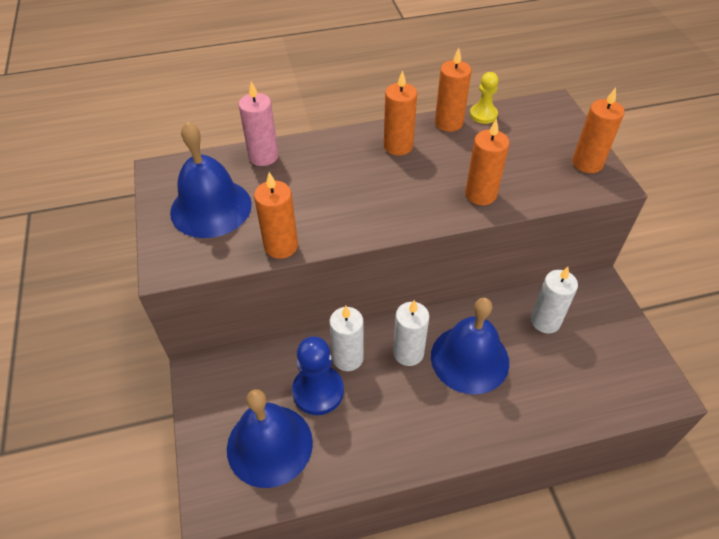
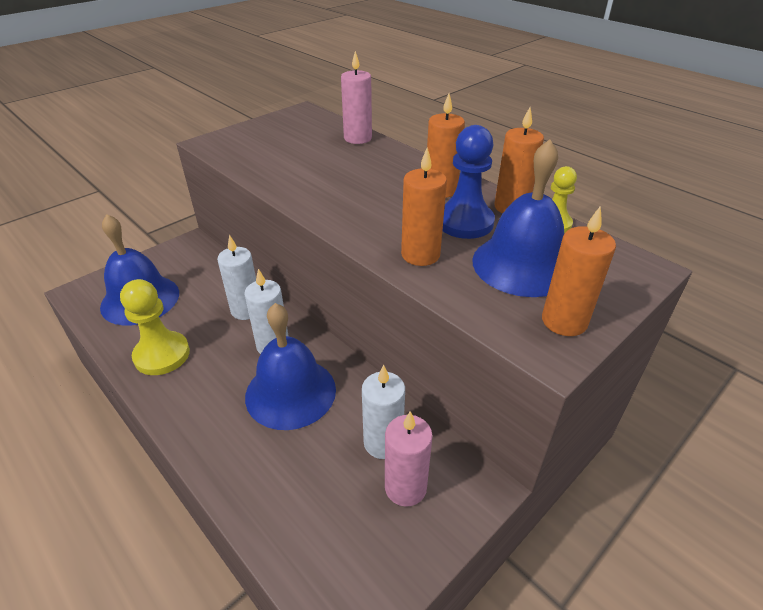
camera: 60 degrees right, 10 degrees down
(211, 208) = (280, 138): blue bell -> blue bell (522, 264)
(281, 246) = (260, 175): orange candle -> none
(318, 391) = (202, 306): blue pawn -> blue pawn (464, 222)
(370, 442) = (162, 355): none -> yellow pawn
(586, 325) = (405, 487): none -> pink candle

